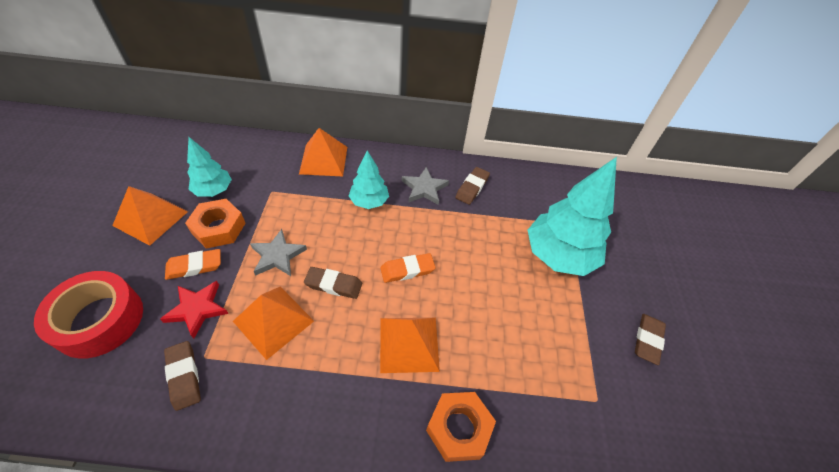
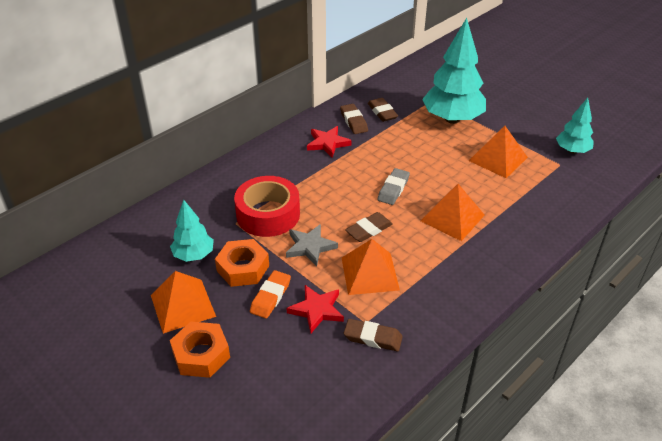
camera: 45 degrees left, 10 degrees down
(99, 320) = (269, 371): red tape -> red tape (268, 214)
(324, 160) = (234, 178): orange pyramid -> orange pyramid (498, 159)
(369, 202) = (309, 176): turquoise tree -> turquoise tree (572, 151)
(407, 270) = (393, 189): orange eraser -> grey eraser
(424, 188) = (327, 143): grey star -> red star
(459, 428) = (528, 226): orange nut -> orange nut (201, 355)
(647, 340) = (542, 123): brown eraser -> brown eraser (382, 112)

